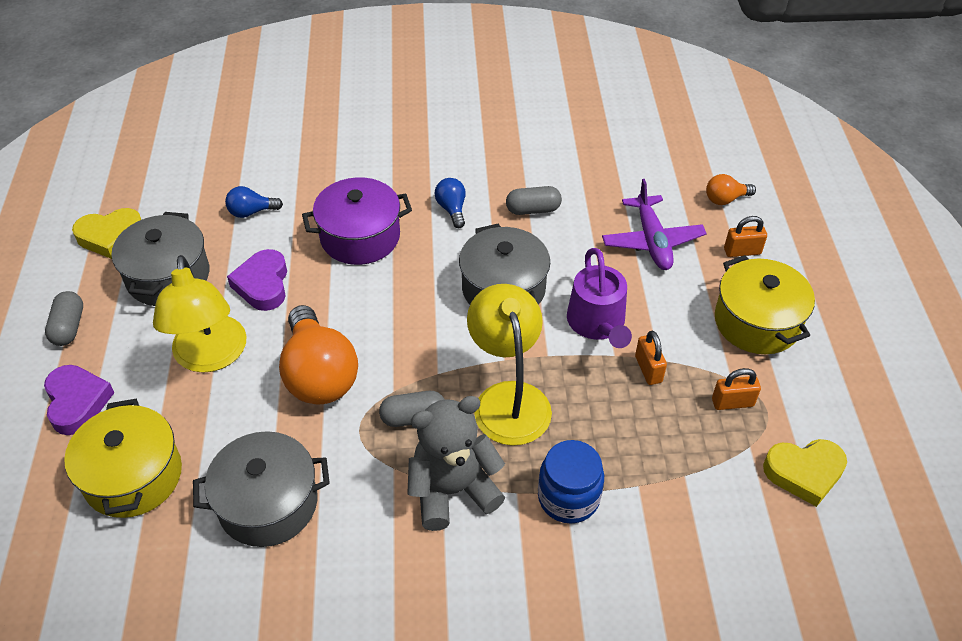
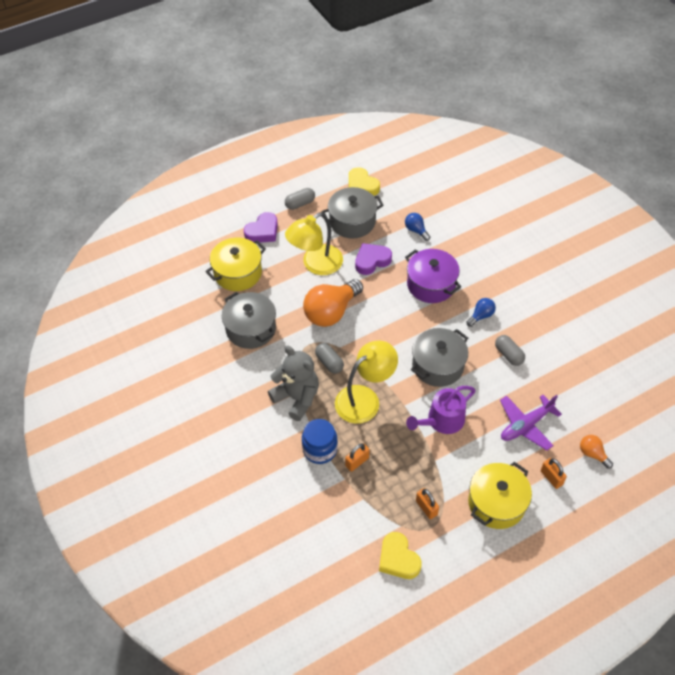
camera: 65 degrees right, 5 degrees up
(648, 369) = (424, 457): orange padlock -> orange padlock (357, 462)

